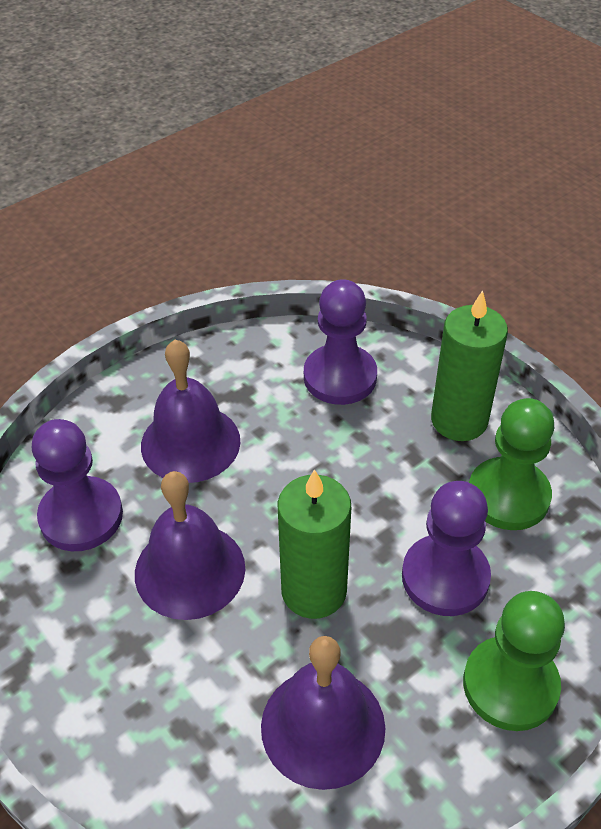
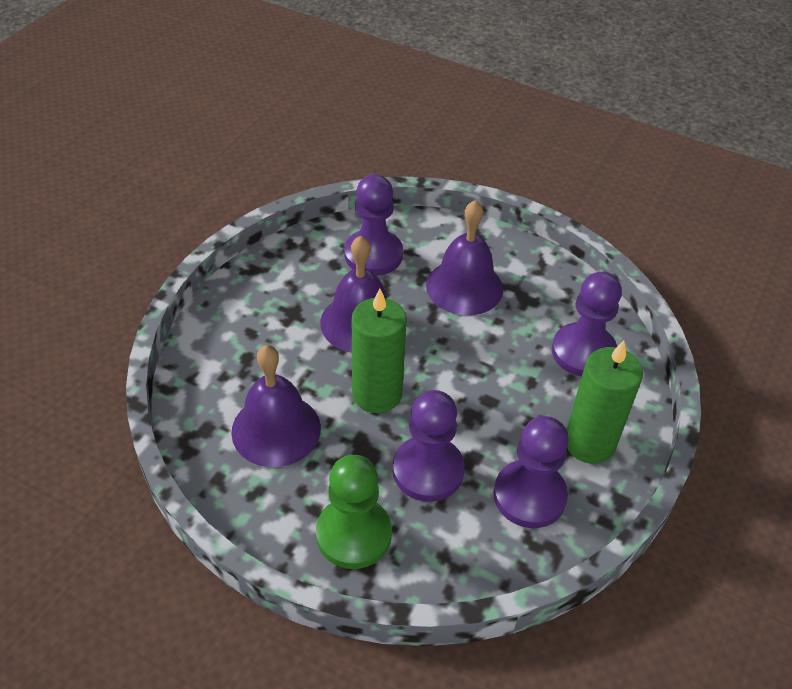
camera: 65 degrees right, 0 degrees up
(508, 496) = (529, 496): green pawn -> purple pawn

